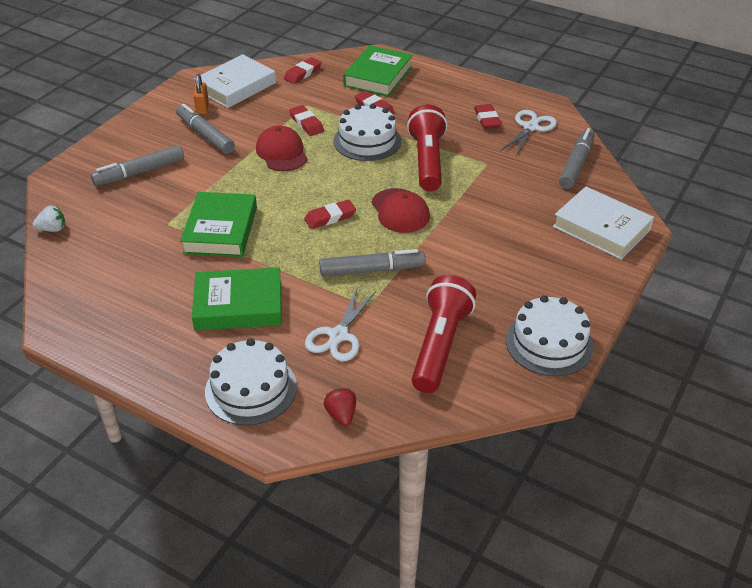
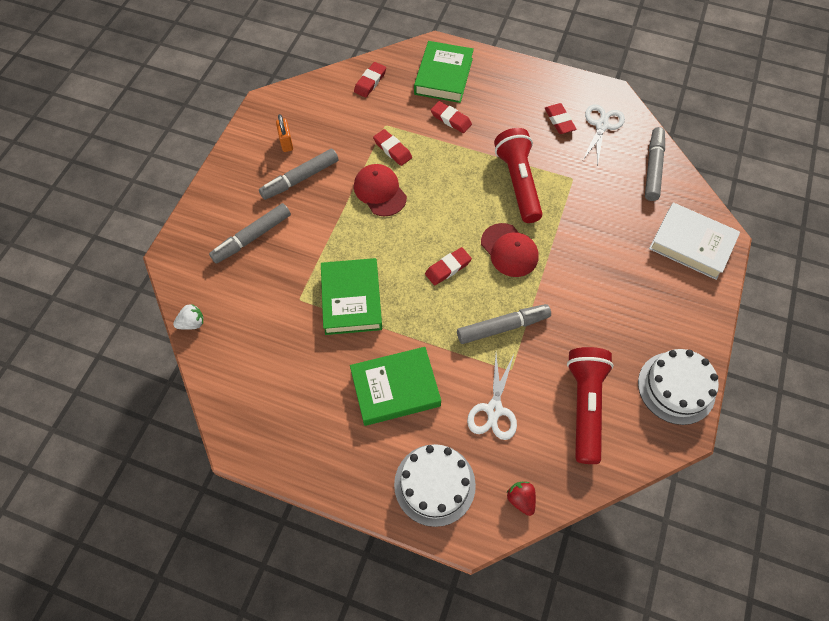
camera: 10 degrees left, 20 degrees up
(205, 135) = (300, 179): grey marker -> grey marker turned 75 degrees counterclockwise
(236, 86) = (310, 108): white book -> none
(367, 141) = (456, 165): white cake -> none

